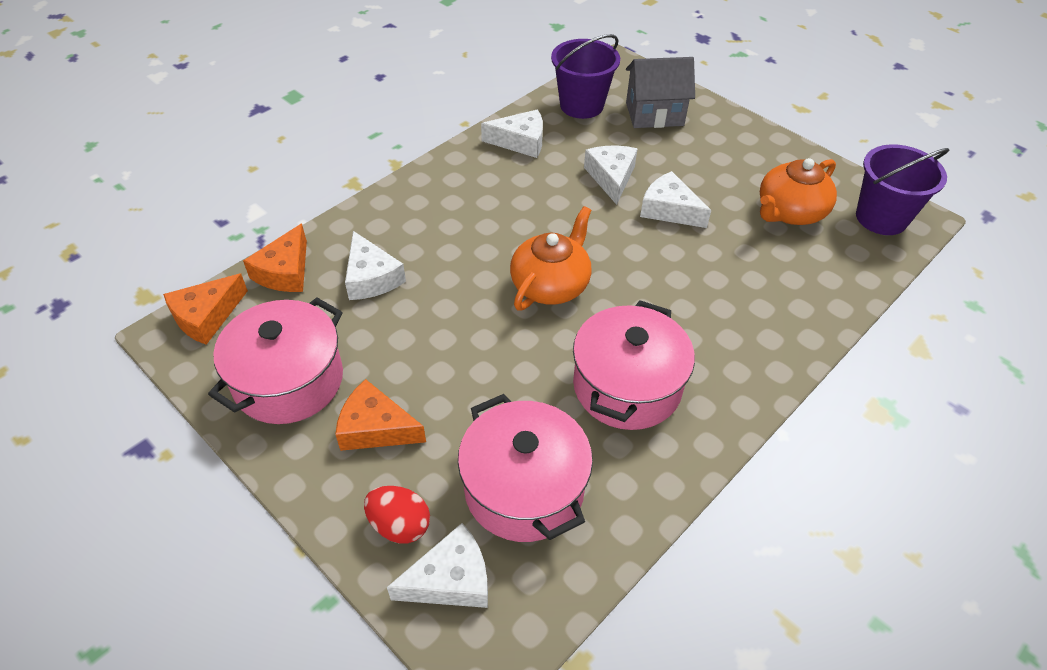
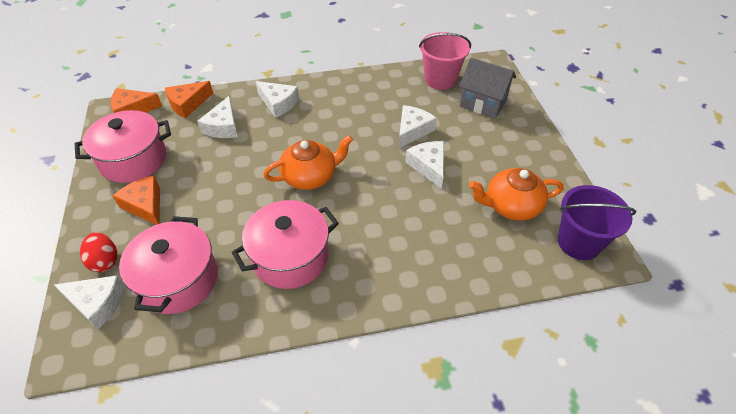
camera: 35 degrees right, 0 degrees up
(520, 142) = (380, 86): white cheese -> white cheese (278, 103)
(581, 105) = (440, 79): purple bucket -> pink bucket

